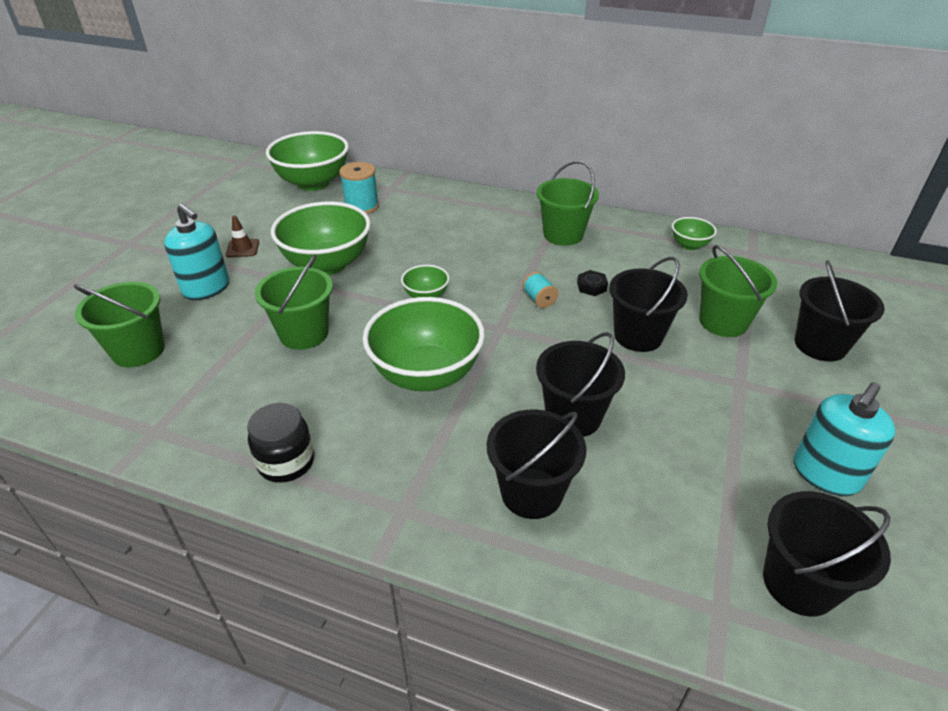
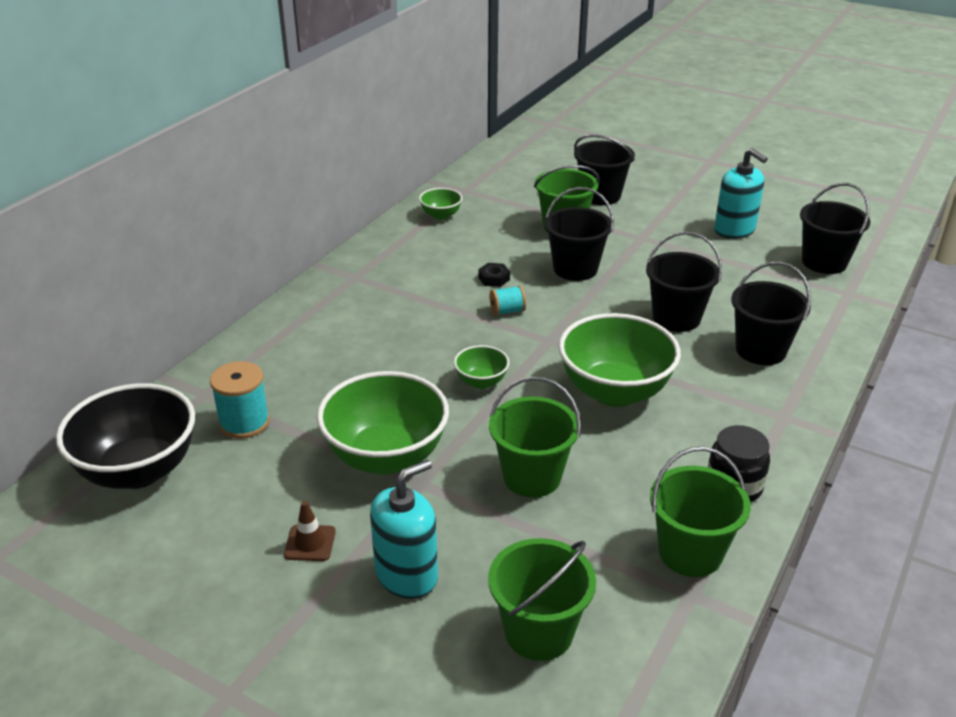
camera: 80 degrees left, 5 degrees down
(313, 183) = (138, 470): green bowl -> black bowl
(563, 235) = (391, 279): green bucket -> green bucket (690, 552)

